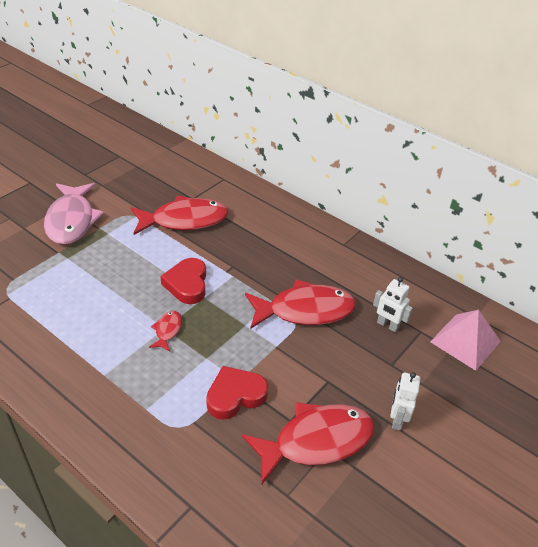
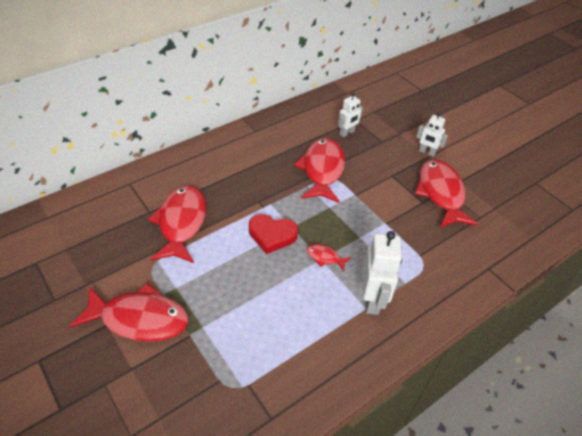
camera: 75 degrees left, 5 degrees up
(71, 220) = (139, 319): pink fish -> red fish
(116, 379) = (372, 299): none -> white robot
(235, 396) = (398, 227): red heart -> none
(465, 341) = (368, 104): pink pyramid -> none

